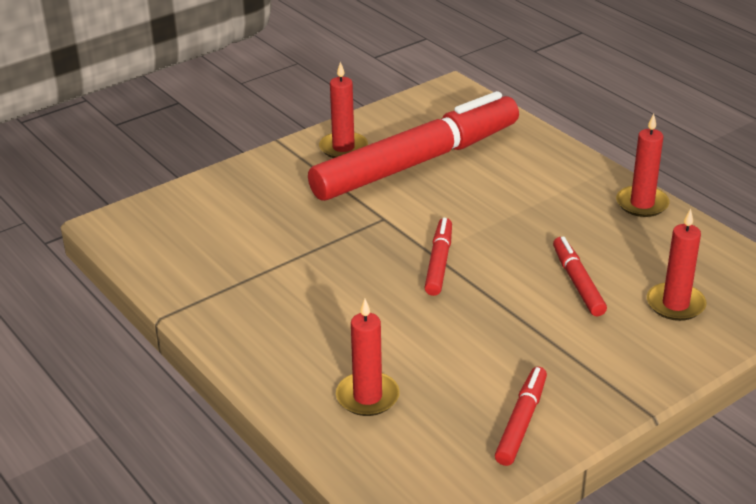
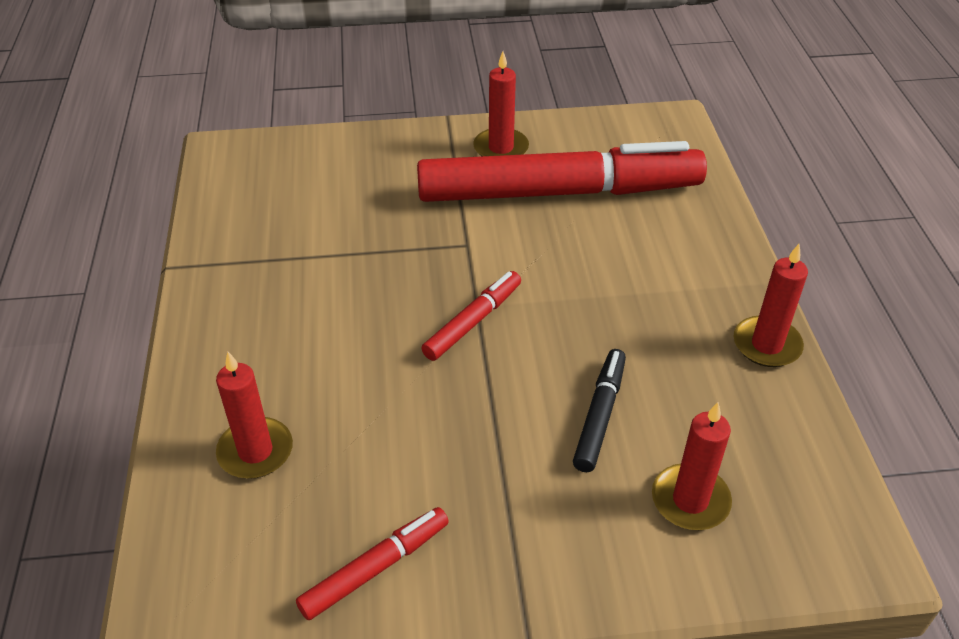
camera: 30 degrees right, 10 degrees up
(577, 282) = (599, 415): red marker -> black marker

